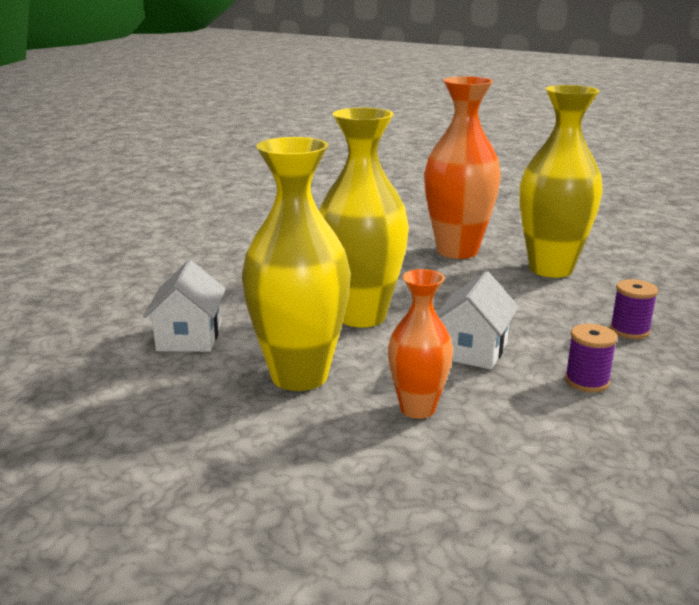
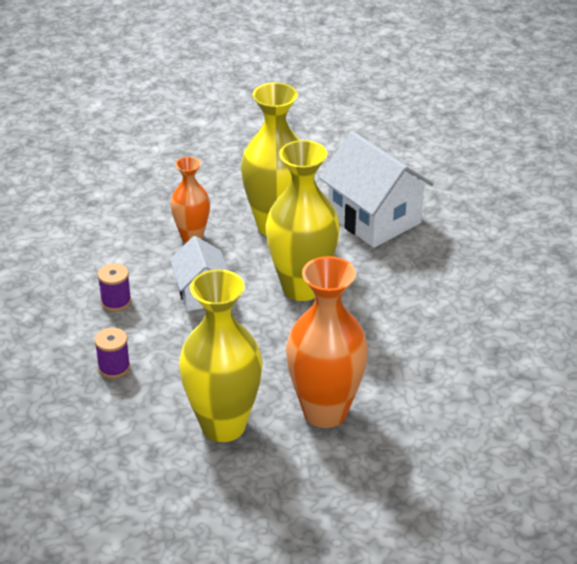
camera: 140 degrees right, 15 degrees up
(189, 337) = (374, 219): white house -> white house, size x1.66

